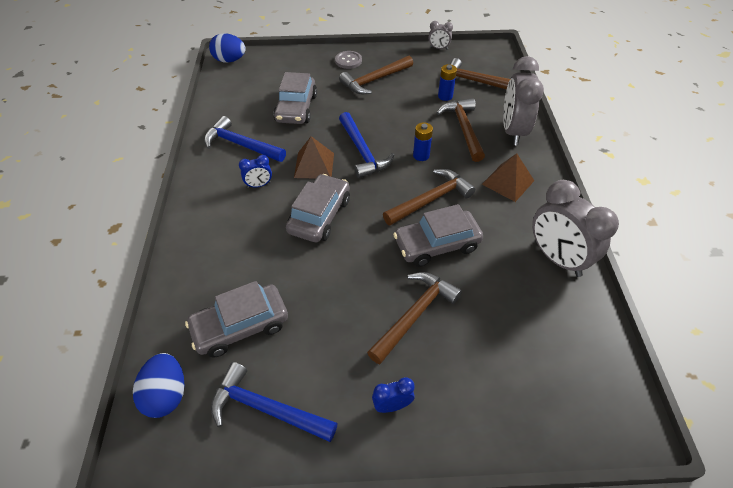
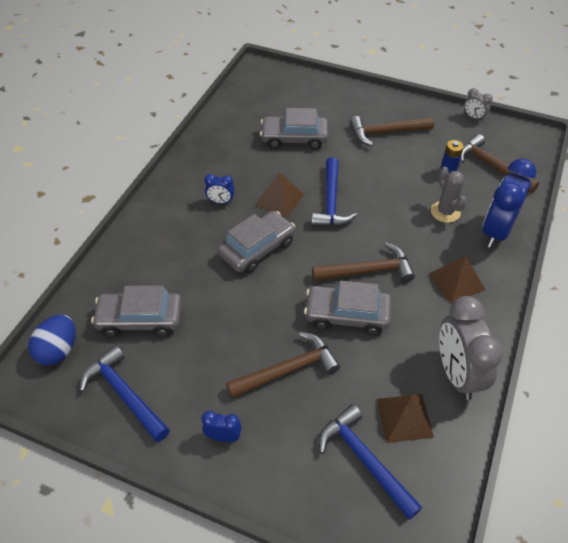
camera: 25 degrees right, 0 degrees up
(230, 60) = (260, 71): blue egg -> none
(241, 145) = (226, 159): blue hammer -> blue hammer (365, 460)
(296, 108) = (294, 138): grey car -> grey car turned 60 degrees clockwise
(348, 61) = (371, 104): grey button -> none
(421, 155) = (385, 224): blue battery -> none
(463, 129) = (445, 212): brown hammer -> grey cactus
(513, 131) = (496, 231): grey clock -> blue clock
(540, 314) = (404, 417): none -> brown pyramid

